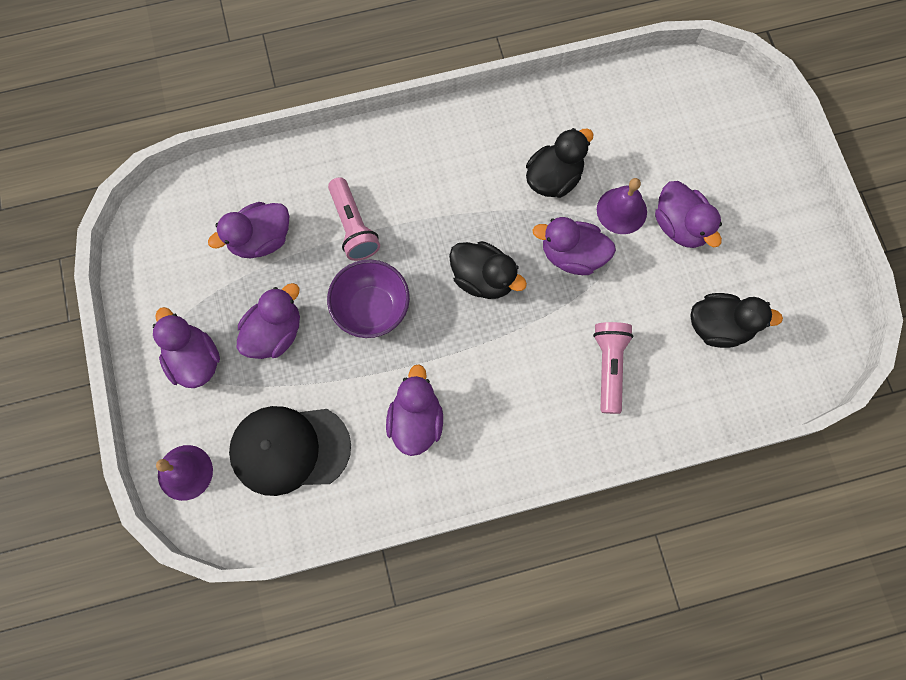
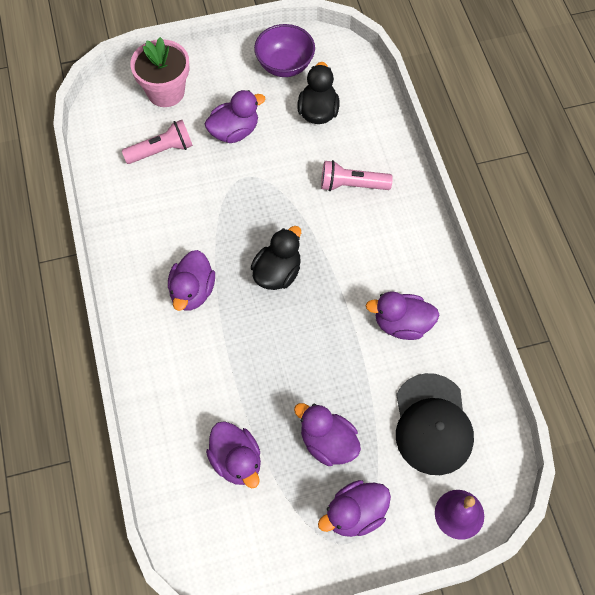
camera: 90 degrees left, 10 degrees down
(353, 226) = (226, 378): pink flashlight -> pink flashlight (161, 150)
(371, 309) = (305, 361): purple bowl -> purple bowl (285, 65)
(553, 178) = (187, 218): black duck -> none
(572, 255) = (258, 207): purple duck -> purple duck (192, 291)
(621, 210) = (219, 170): purple bell -> none
(733, 145) = (166, 92): none -> pink flower pot

